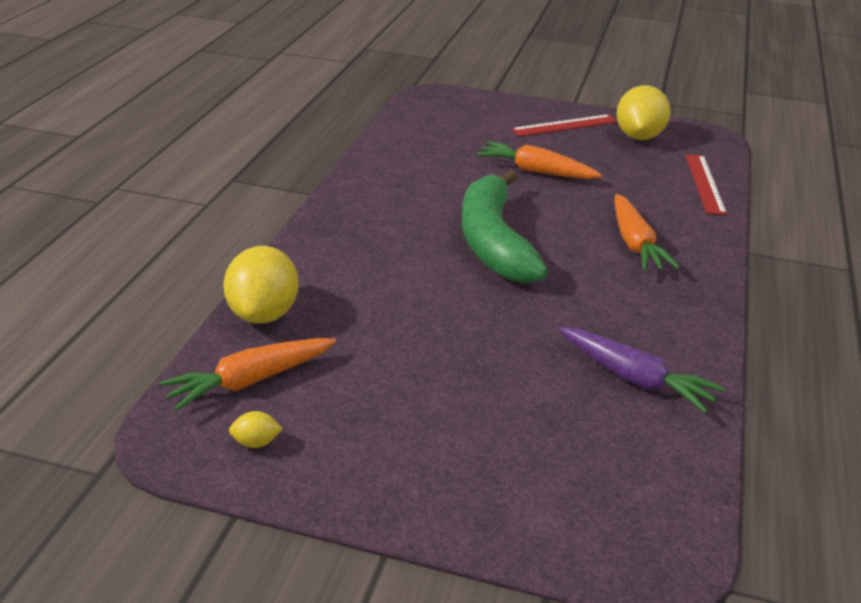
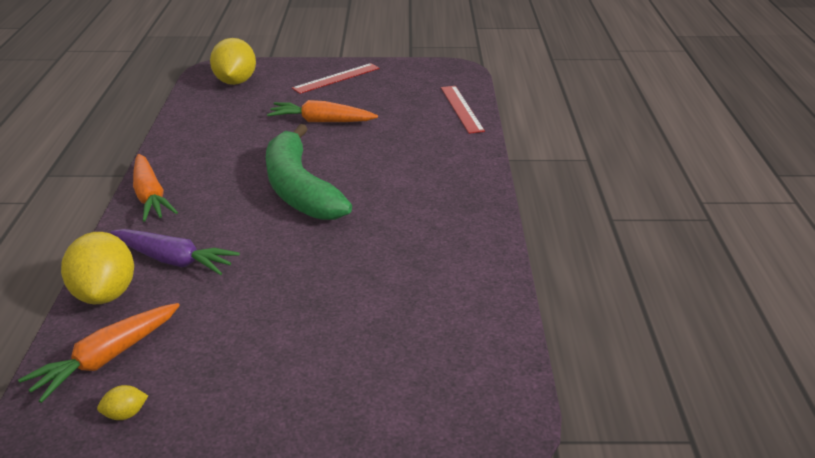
camera: 15 degrees left, 0 degrees up
(635, 244) = (418, 169): orange carrot -> orange carrot (150, 196)
(635, 379) = (444, 283): purple carrot -> purple carrot (174, 260)
(638, 136) = (400, 78): yellow lemon -> yellow lemon (235, 82)

